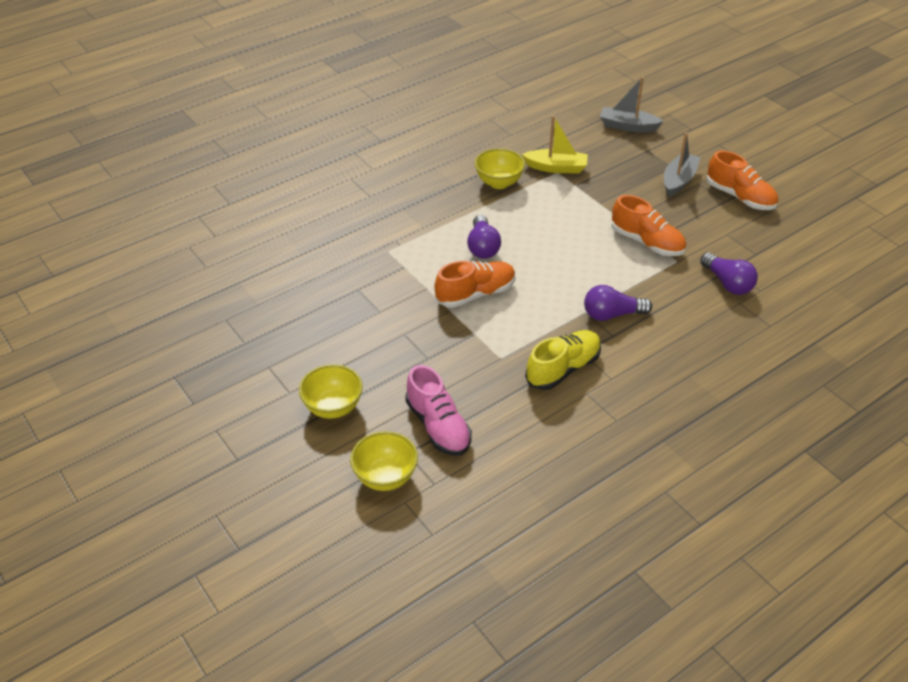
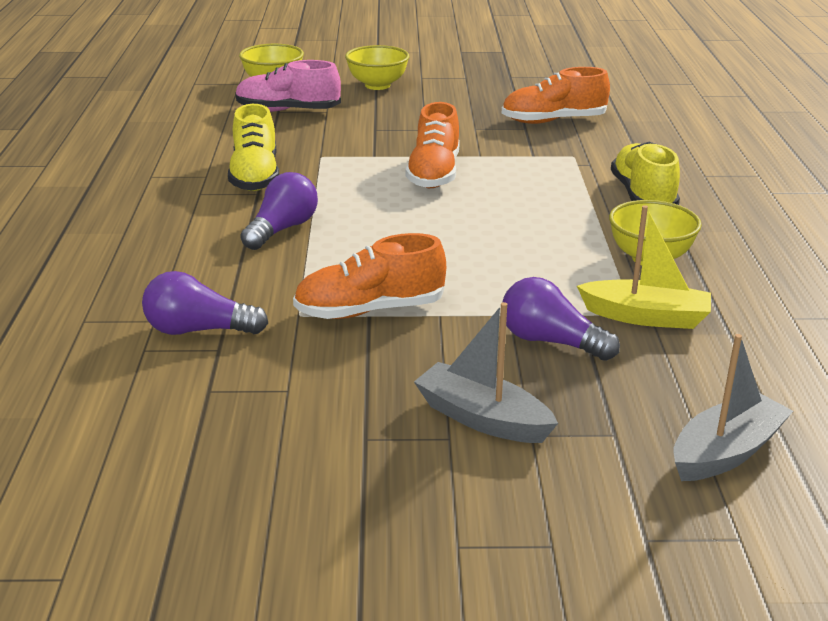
camera: 125 degrees right, 15 degrees down
(424, 206) = (643, 196): none -> yellow shoe
(482, 247) = (513, 203): purple light bulb -> purple light bulb (550, 342)
(556, 168) = (646, 317): yellow boat -> yellow boat turned 120 degrees counterclockwise
(679, 180) = (482, 418): grey boat -> grey boat turned 150 degrees clockwise
(740, 197) = (355, 461): orange shoe -> orange shoe (553, 121)

